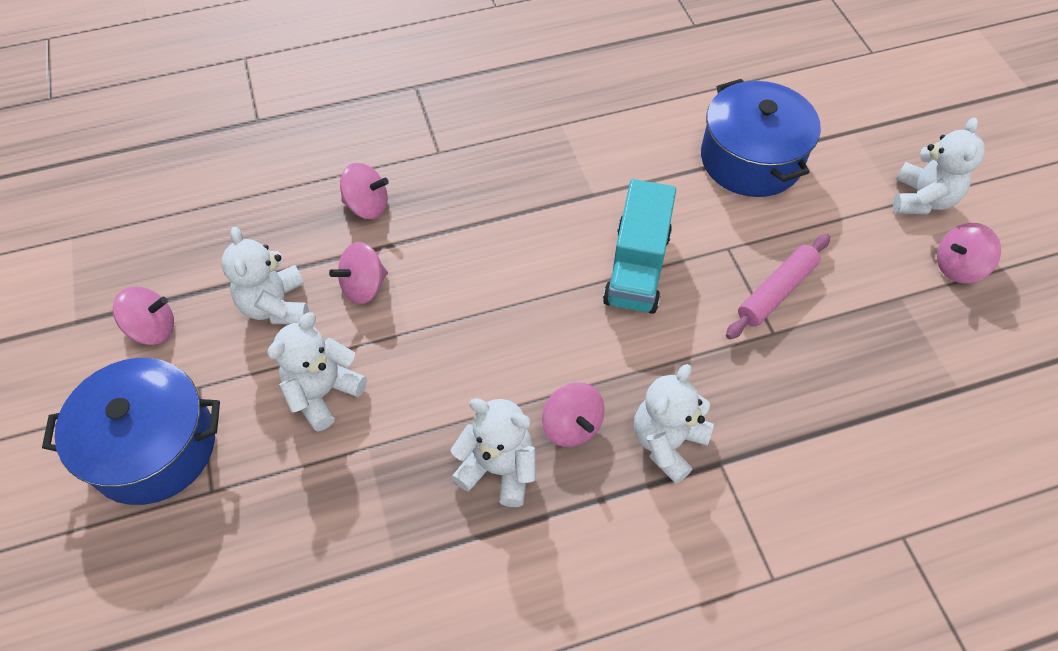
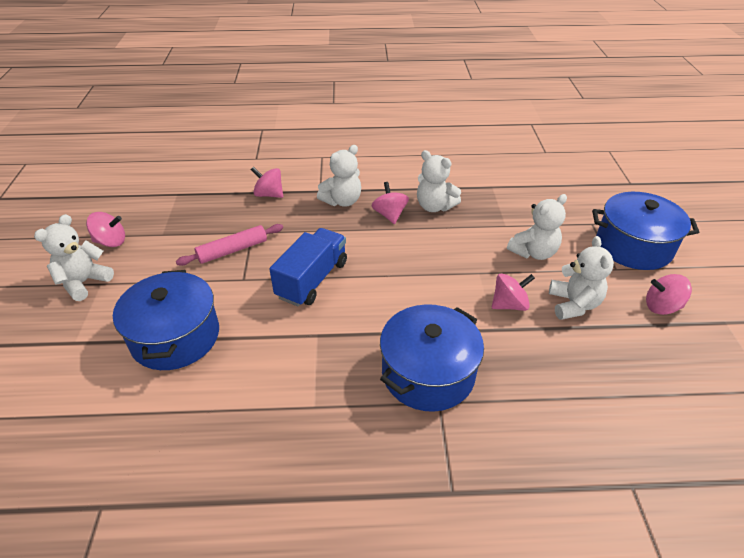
camera: 165 degrees left, 15 degrees down
(367, 206) = (507, 364): pink spinning top -> pink spinning top (269, 194)
(455, 178) = (428, 373): none -> blue pot
(637, 267) = (312, 280): turquoise truck -> blue truck

